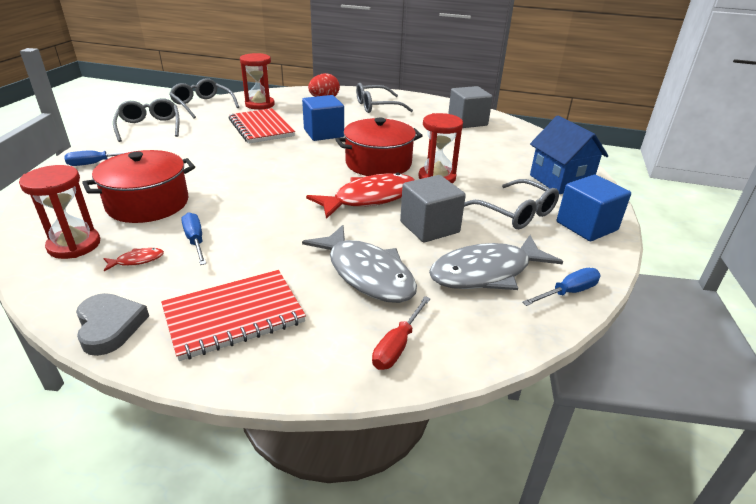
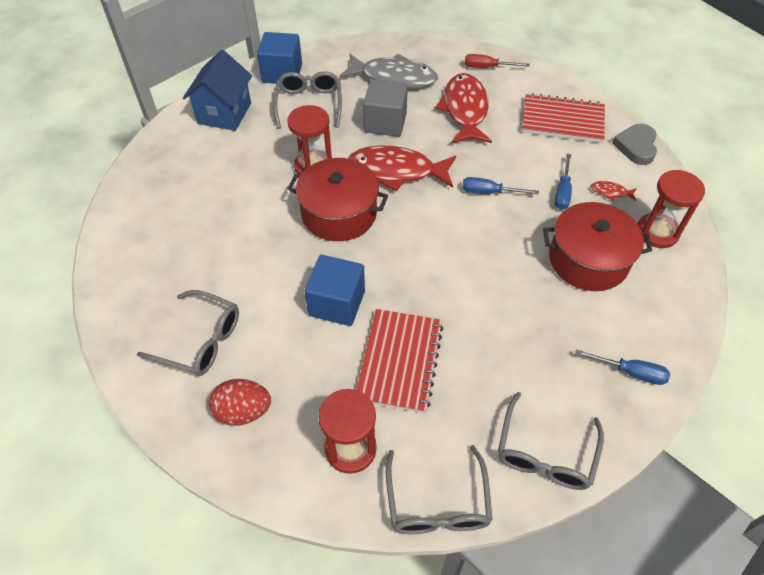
camera: 140 degrees left, 20 degrees up
(367, 274) = (465, 110): grey fish -> red fish
(397, 346) = (487, 67): red screwdriver -> red screwdriver turned 150 degrees counterclockwise
(467, 122) = (152, 237): grey cube -> none
(568, 292) = (367, 48): blue screwdriver -> blue screwdriver (489, 192)

